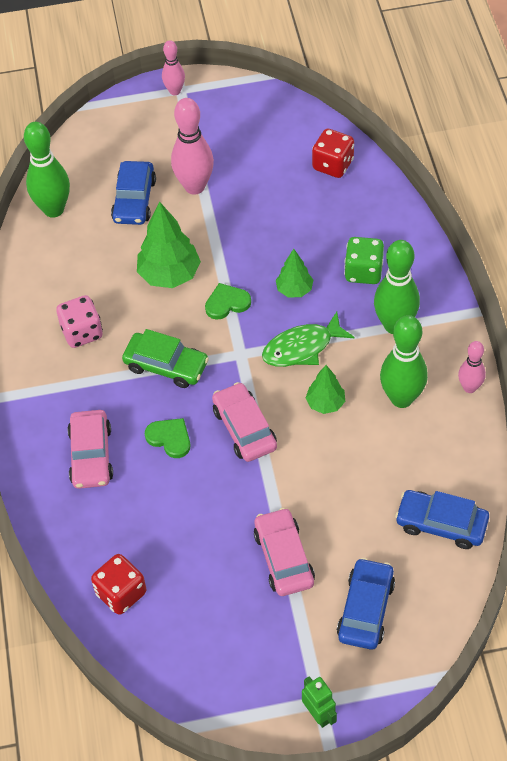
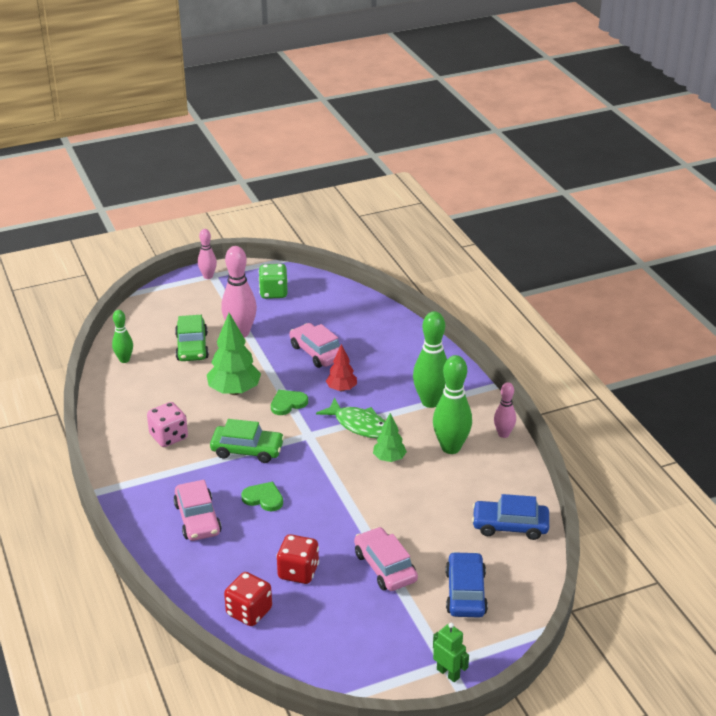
camera: 15 degrees left, 20 degrees down
(53, 209) = (124, 360): green bowling pin -> green bowling pin, size x0.58
(134, 200) = (192, 347): blue car -> green car
(244, 428) = (326, 483): pink car -> pink car (317, 352)
(294, 290) = (341, 389): green tree -> red tree
(302, 347) = (359, 425): green fish -> green fish turned 105 degrees counterclockwise
(333, 165) = (349, 308): red dice -> red dice (298, 572)
(363, 272) = (394, 371): green dice -> green dice (273, 293)

